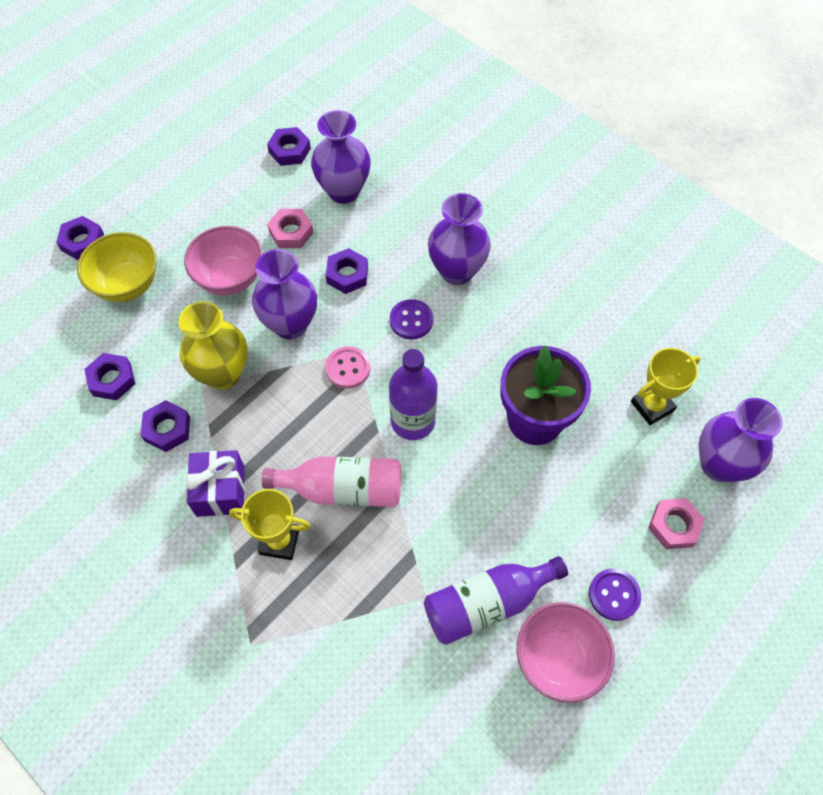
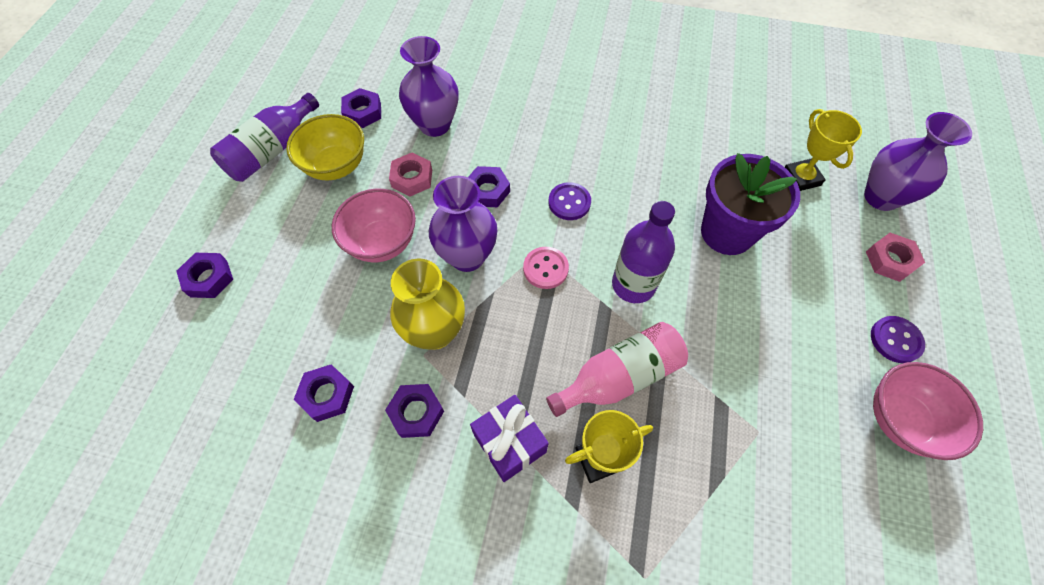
camera: 30 degrees left, 0 degrees up
(127, 284) = (283, 296): yellow bowl -> yellow bowl (336, 166)
(456, 271) = (576, 146): purple vase -> none
(487, 603) = (811, 407): purple bottle -> purple bottle (272, 151)
(652, 406) = (801, 178): yellow trophy -> yellow trophy turned 45 degrees counterclockwise

